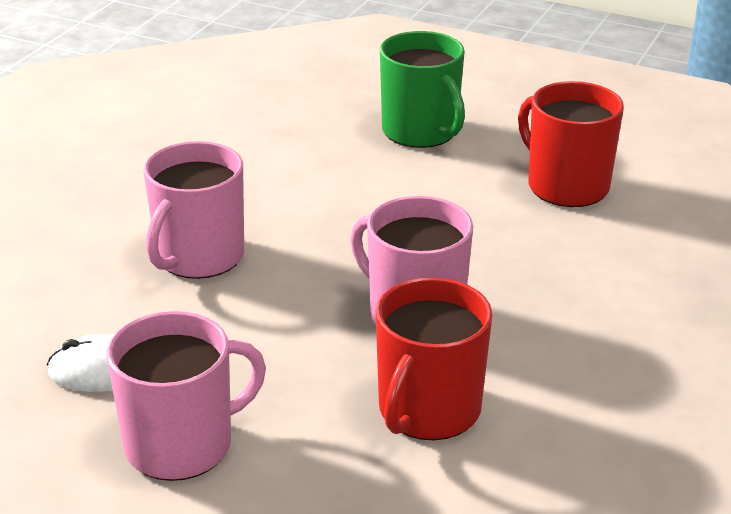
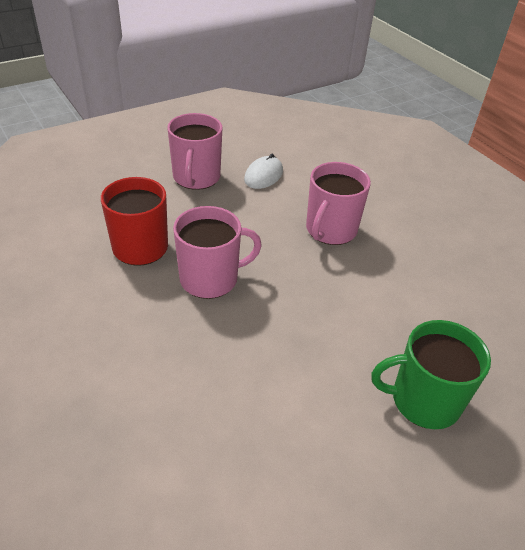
camera: 120 degrees right, 10 degrees up
(198, 257) = (330, 230): pink mug -> pink mug turned 120 degrees counterclockwise
(566, 186) = (282, 442): red mug -> none

